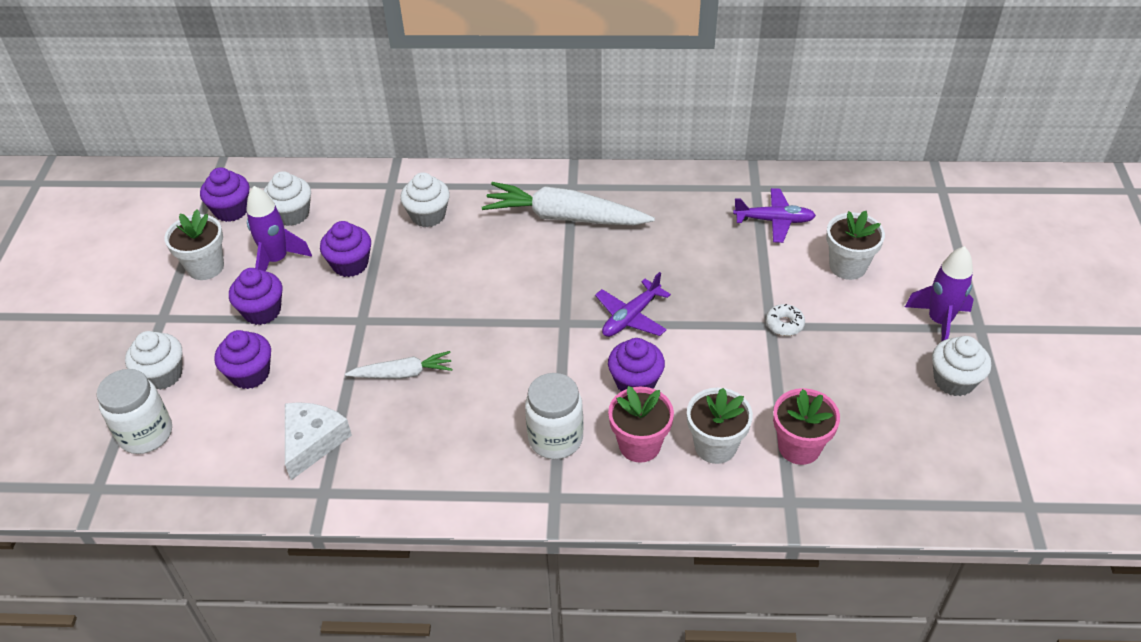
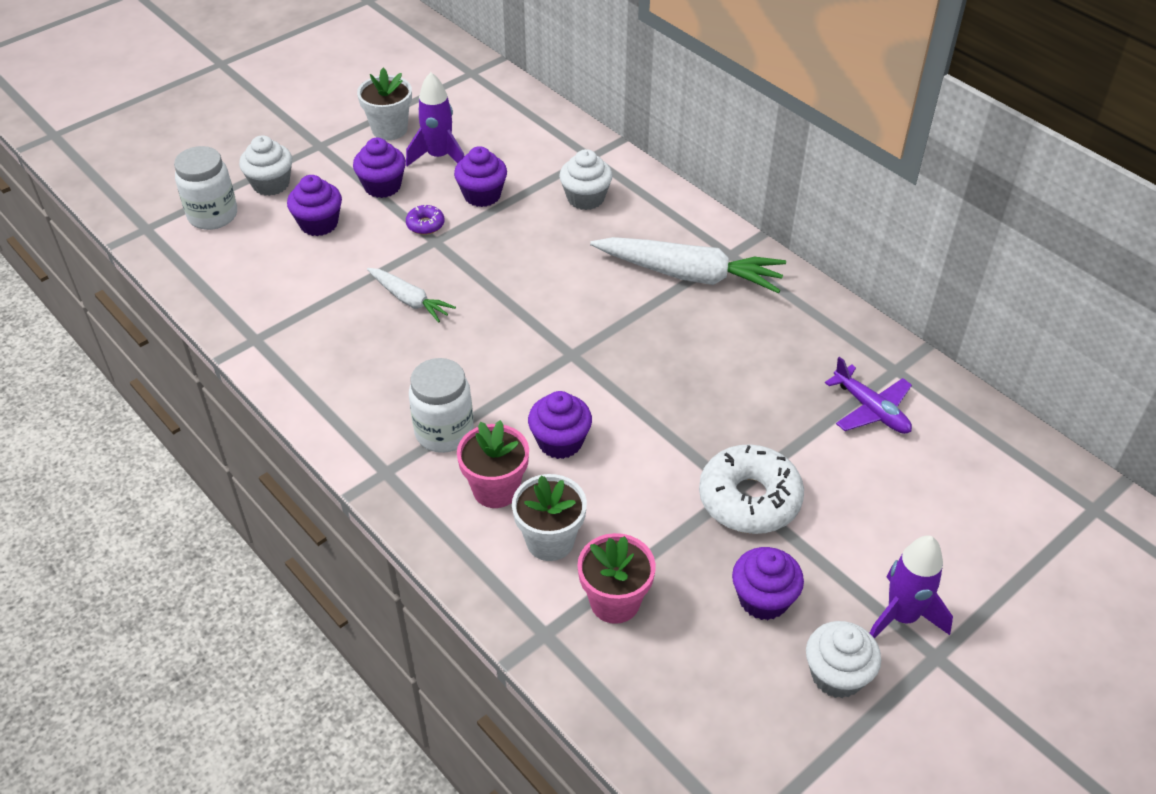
camera: 45 degrees right, 0 degrees up
(231, 210) = (458, 100): purple cupcake -> purple cupcake (763, 599)
(292, 214) = (493, 130): white cupcake -> none
(312, 442) = (293, 300): white cheese -> none
(337, 314) = (425, 224): none -> purple donut
(565, 217) = (689, 274): white carrot -> white carrot turned 135 degrees clockwise
(630, 317) = (628, 390): purple plane -> none
(784, 324) = (749, 499): white donut -> white donut, size x2.19
(847, 266) = (883, 500): white flower pot -> none

